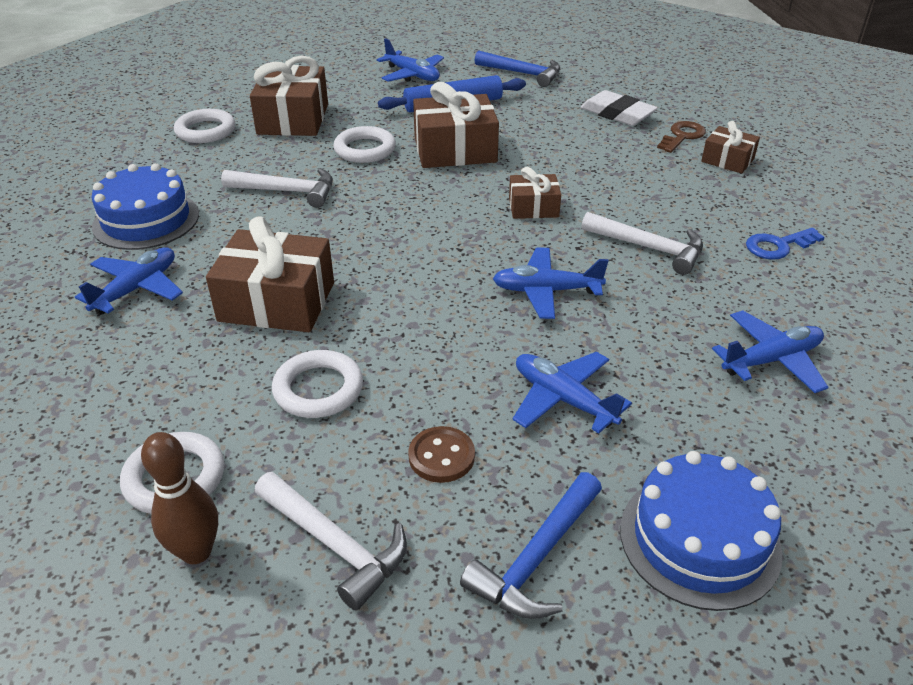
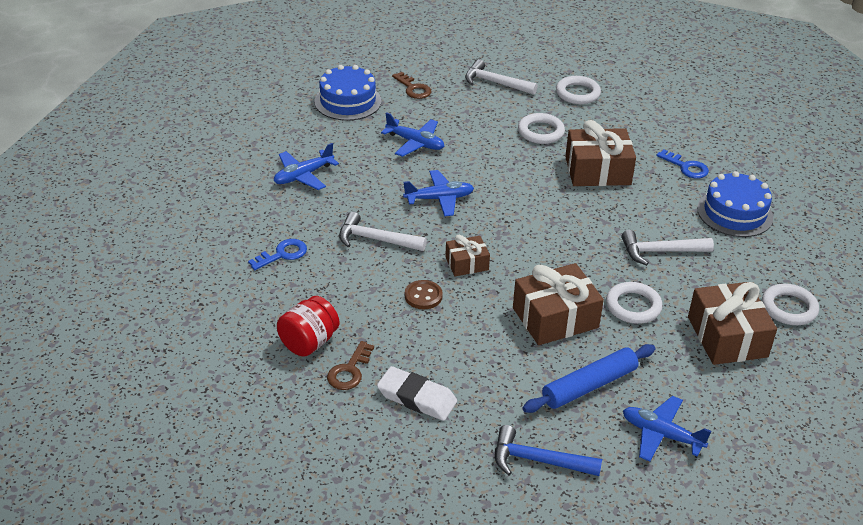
camera: 165 degrees right, 0 degrees up
(136, 289) = (686, 167): blue plane -> blue key
(196, 551) = (547, 75): brown bowling pin -> none
(441, 456) = (466, 114): brown button -> brown button (423, 296)
(537, 558) = (413, 89): blue hammer -> brown key
(727, 160) = (309, 342): brown gift -> red jar

